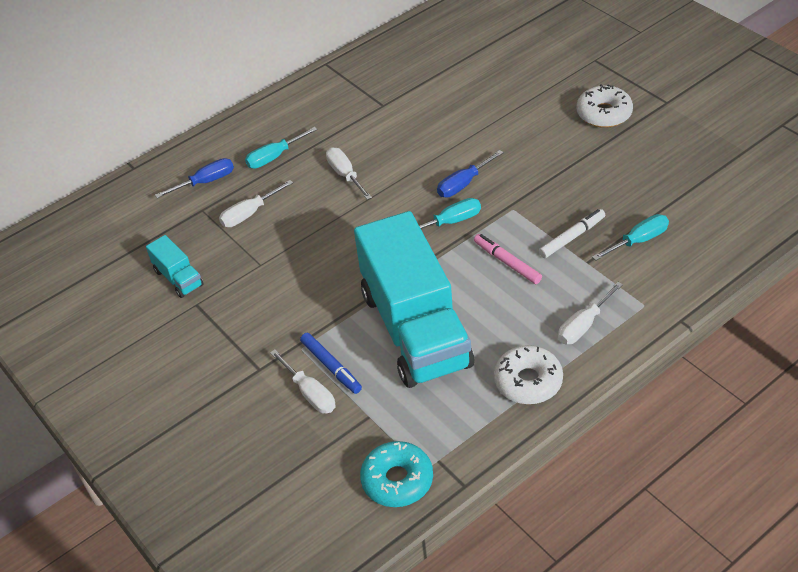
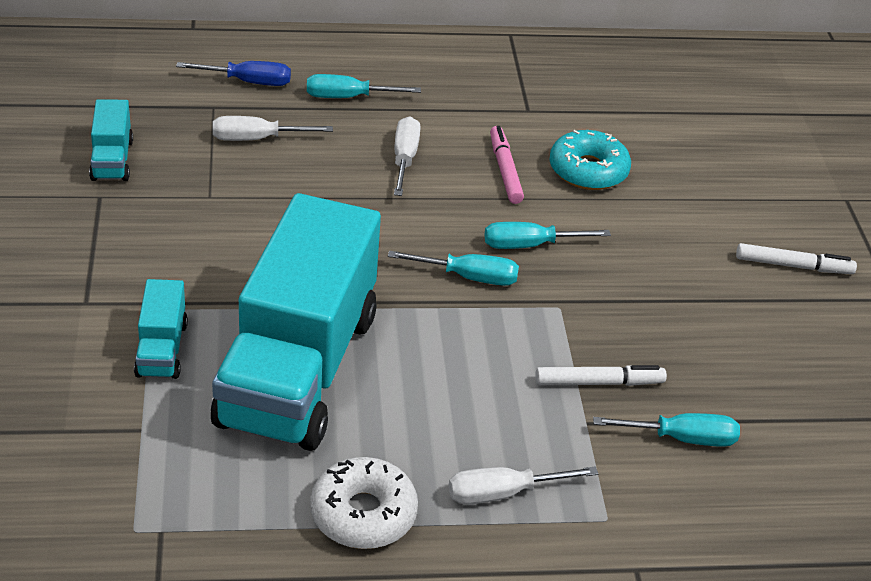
camera: 25 degrees right, 5 degrees down
(309, 393) = (108, 362): white screwdriver -> none
(331, 367) = (162, 349): blue marker -> turquoise truck
(397, 480) = (91, 522): turquoise donut -> turquoise donut (588, 170)
(464, 184) = (530, 245): blue screwdriver -> turquoise screwdriver
(507, 263) = (487, 362): pink marker -> pink marker (505, 170)
(604, 113) = (793, 266): white donut -> white marker

